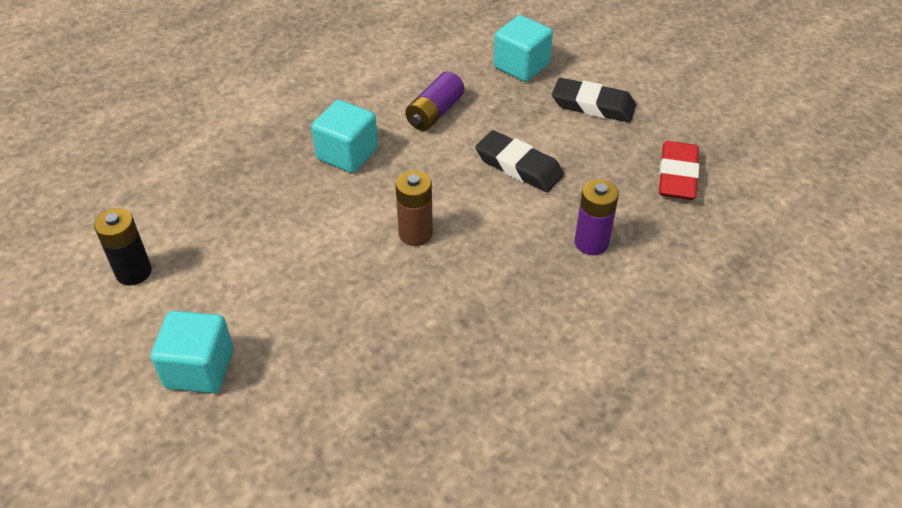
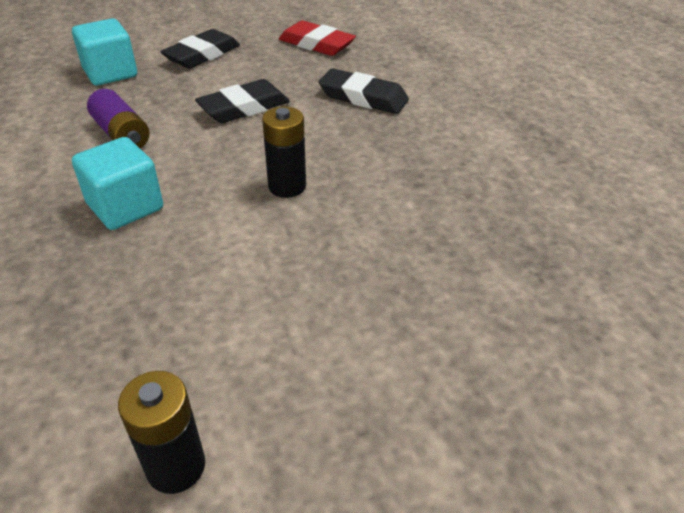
camera: 70 degrees left, 5 degrees down
(199, 369) = (399, 410): turquoise cube -> none
(415, 234) = (287, 186): brown battery -> black battery
(591, 243) = (363, 97): purple battery -> black eraser

